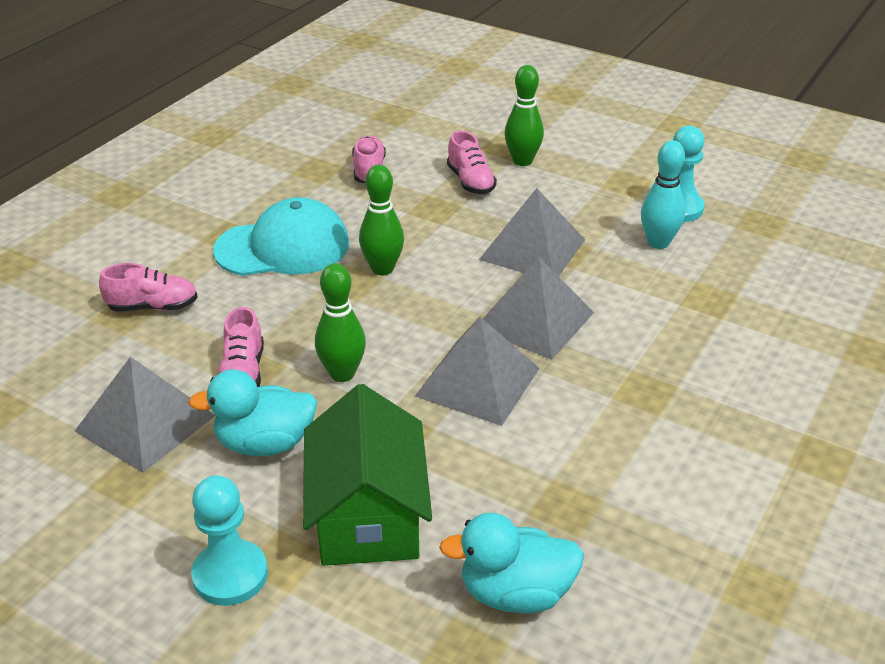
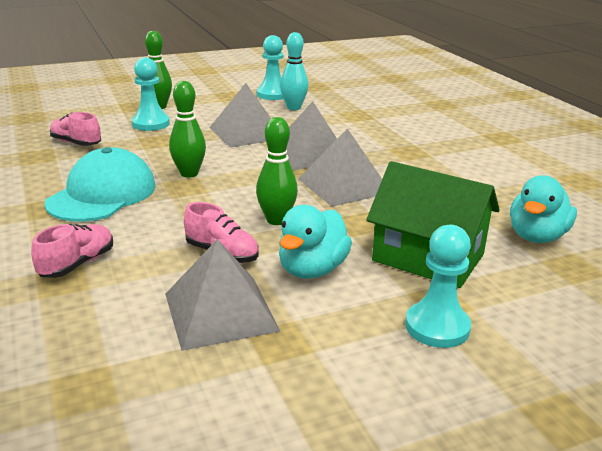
camera: 55 degrees left, 10 degrees down
(470, 182) = (150, 124): pink shoe -> turquoise pawn

